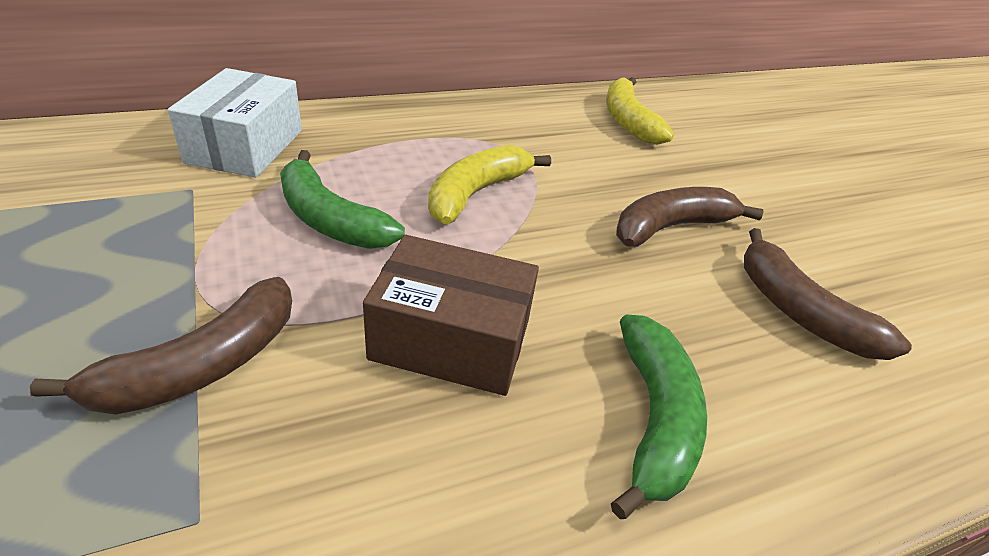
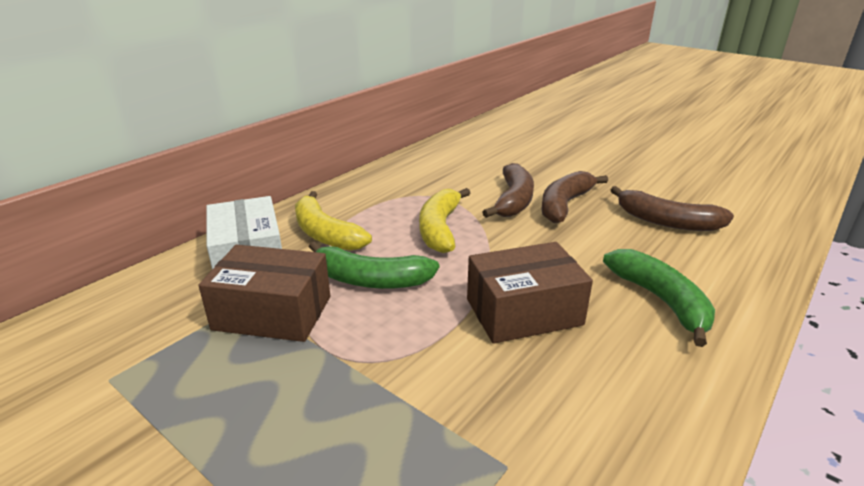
camera: 25 degrees left, 10 degrees down
(197, 211) = (272, 313): none -> brown box
(201, 366) = (402, 394): brown banana -> brown banana (513, 201)
(628, 121) = (475, 154): yellow banana -> yellow banana (325, 234)

